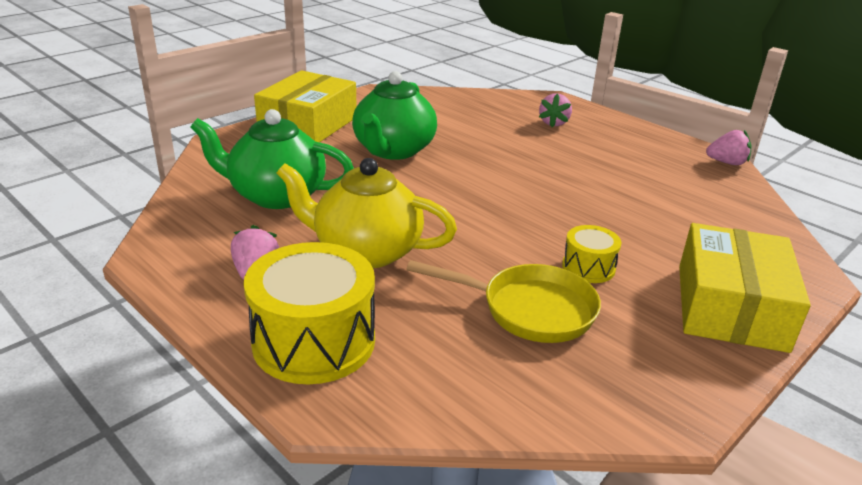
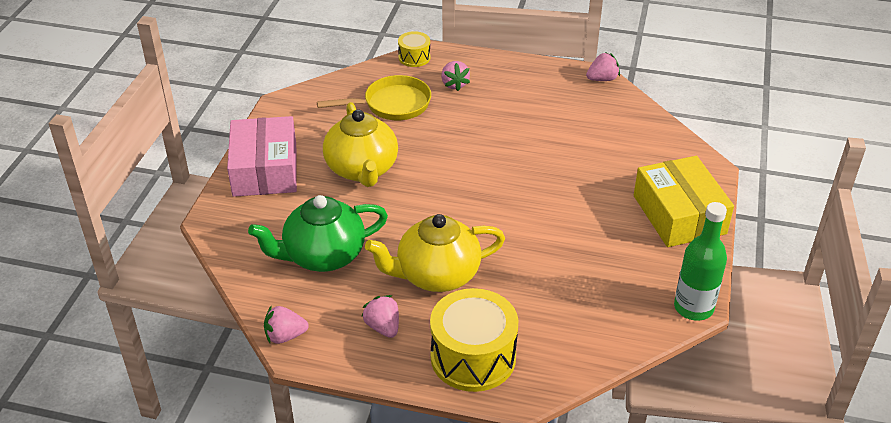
camera: 30 degrees left, 10 degrees up
(157, 240) = (285, 336): none -> pink strawberry
(308, 124) = (265, 169): yellow box -> pink box
(393, 150) = (362, 169): green teapot -> yellow teapot
(529, 310) = (573, 272): yellow pan -> yellow pan (392, 105)
(588, 267) = (582, 221): yellow drum -> yellow drum (414, 57)
(668, 418) = (693, 308): none -> green bottle

